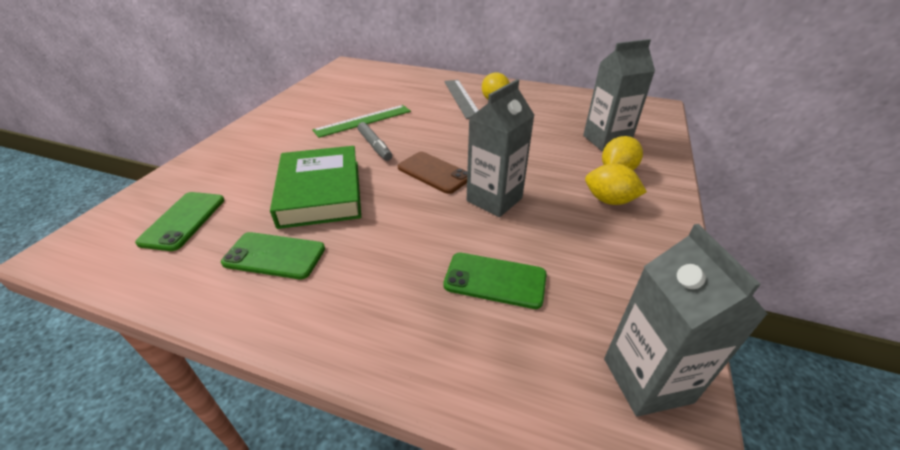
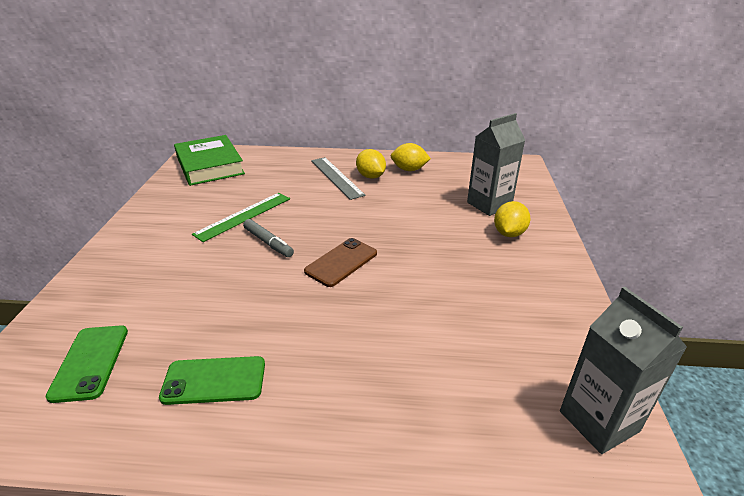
camera: 15 degrees left, 5 degrees down
(320, 192) = (233, 303): green book -> green book (210, 165)
(434, 173) = (341, 262): brown phone -> brown phone turned 75 degrees counterclockwise
(494, 199) = (410, 280): grey carton -> none
(495, 280) = (442, 360): green phone -> none
(609, 200) = (512, 264): yellow lemon -> yellow lemon (409, 169)

